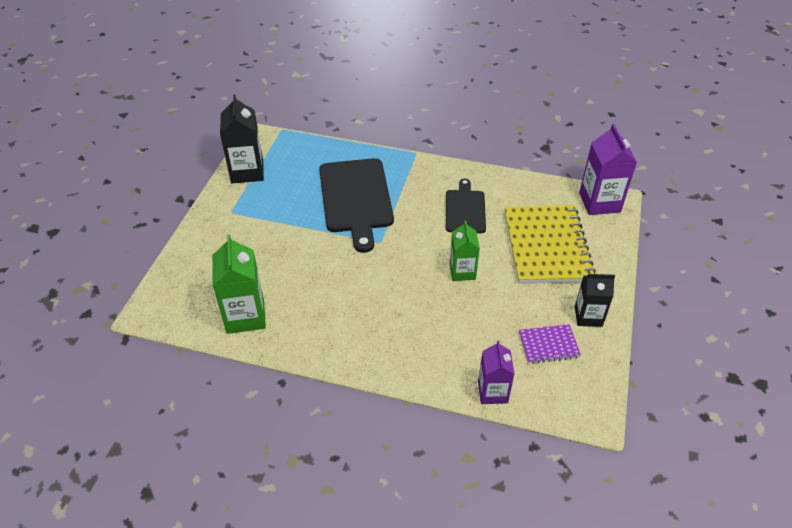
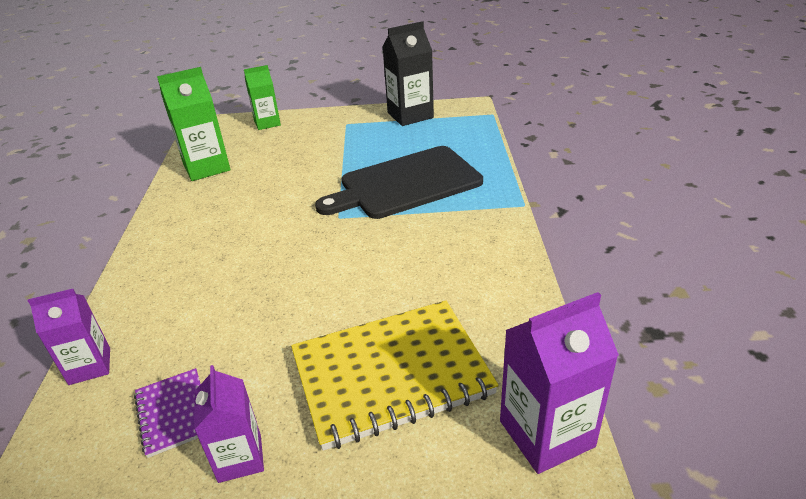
camera: 75 degrees right, 10 degrees down
(462, 271) = (306, 294): green carton -> green carton (267, 123)
(465, 209) = (432, 271): black cutting board -> none
(588, 316) = (240, 458): black carton -> purple carton

